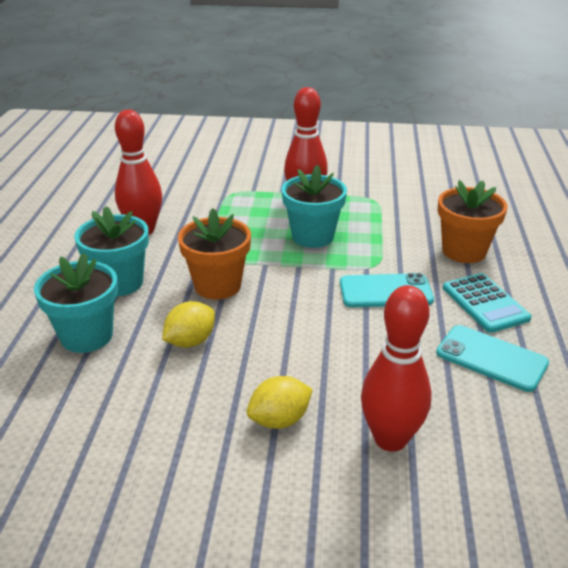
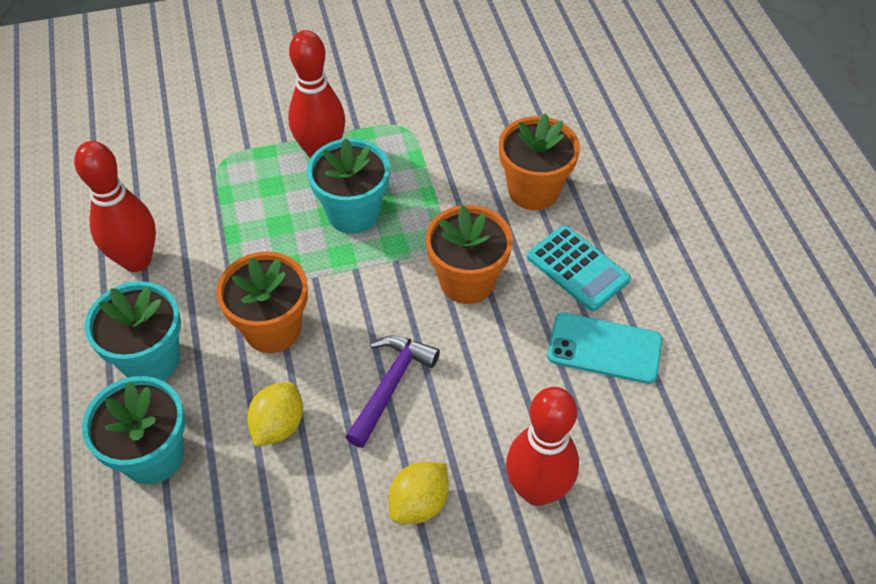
camera: 20 degrees left, 20 degrees up
(293, 339) = (391, 385): none -> purple hammer
(385, 291) = (467, 281): turquoise phone -> orange flower pot

